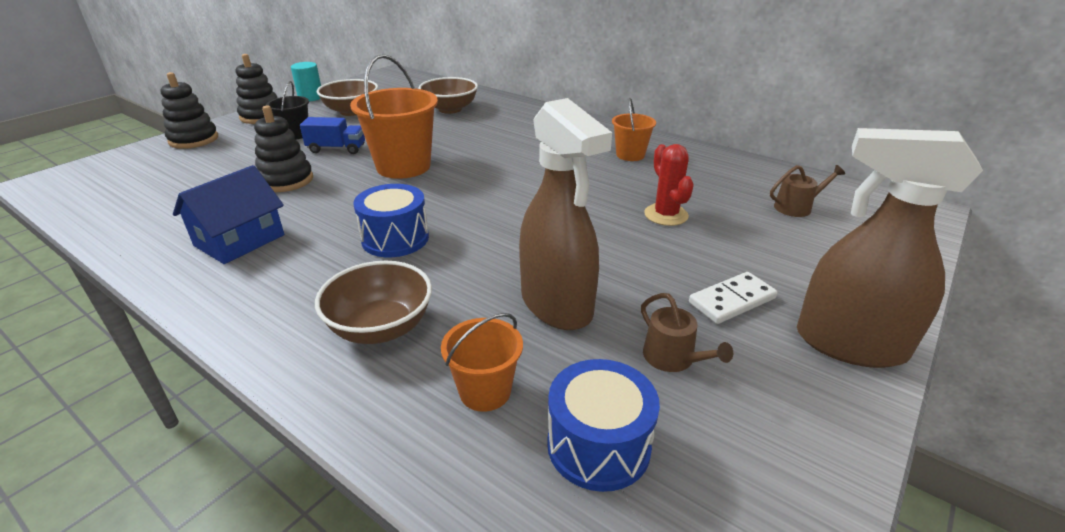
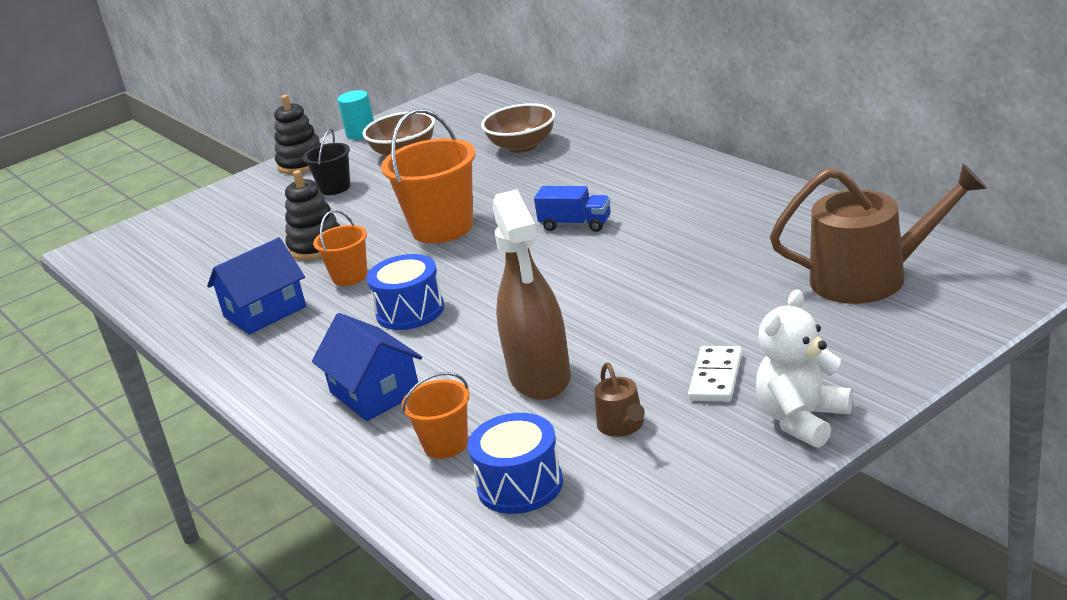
camera: 20 degrees right, 5 degrees down
(193, 139) = (228, 197): black stacking toy -> none
(337, 149) = (376, 206): blue truck -> blue truck (575, 224)
(381, 327) = (375, 393): brown bowl -> blue house
(630, 155) = (713, 209): orange bucket -> orange bucket (349, 276)
(666, 215) = (707, 286): red cactus -> none
(732, 300) = (715, 377): white domino -> white domino turned 60 degrees counterclockwise
(797, 207) = (871, 277): brown watering can -> brown watering can, size x2.20
(849, 344) = (802, 420): brown spray bottle -> white teddy bear

